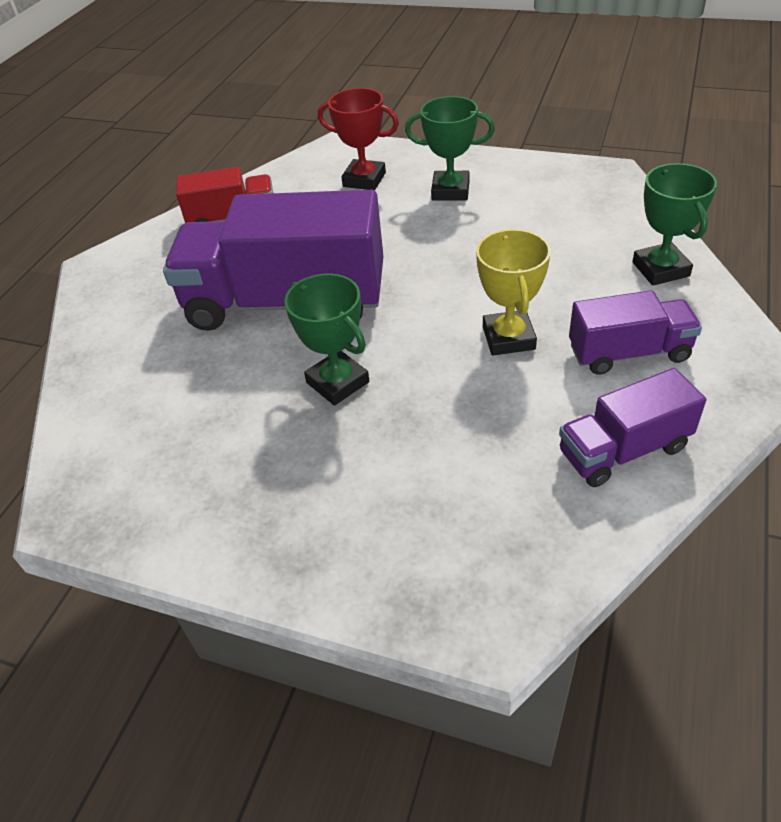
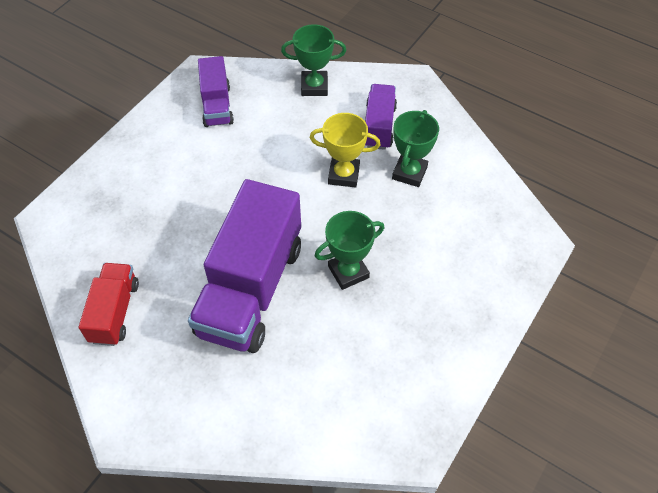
camera: 80 degrees left, 10 degrees up
(364, 180) = (115, 209): red trophy -> none
(450, 191) = (167, 160): green trophy -> green trophy (409, 173)
(623, 450) = (448, 154): purple truck -> purple truck (217, 105)

